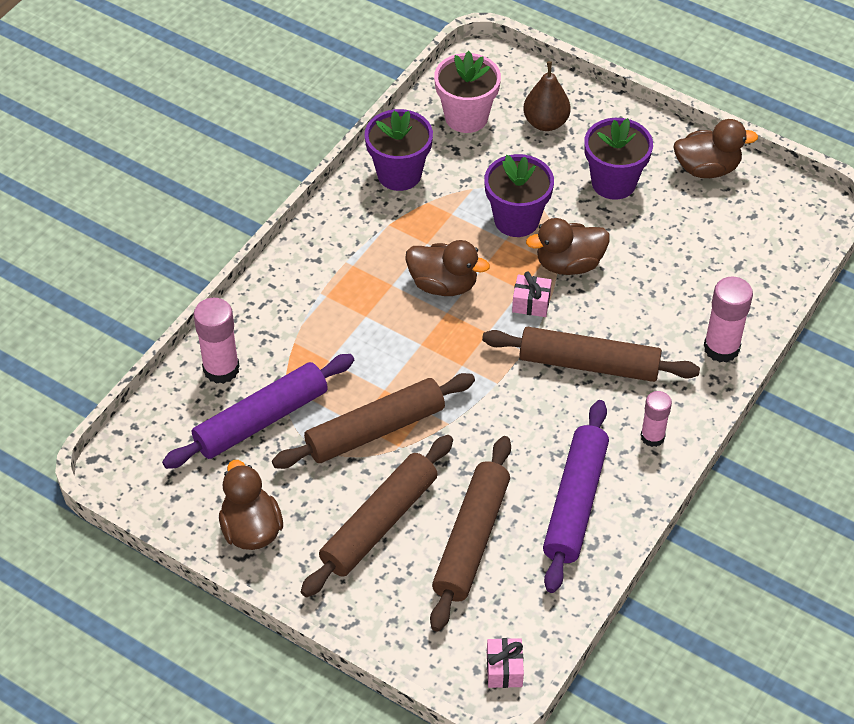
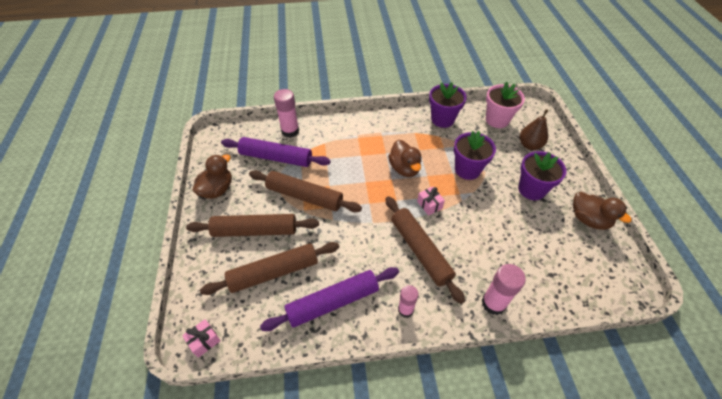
camera: 50 degrees right, 0 degrees up
(569, 264) = (467, 204): brown duck -> none

